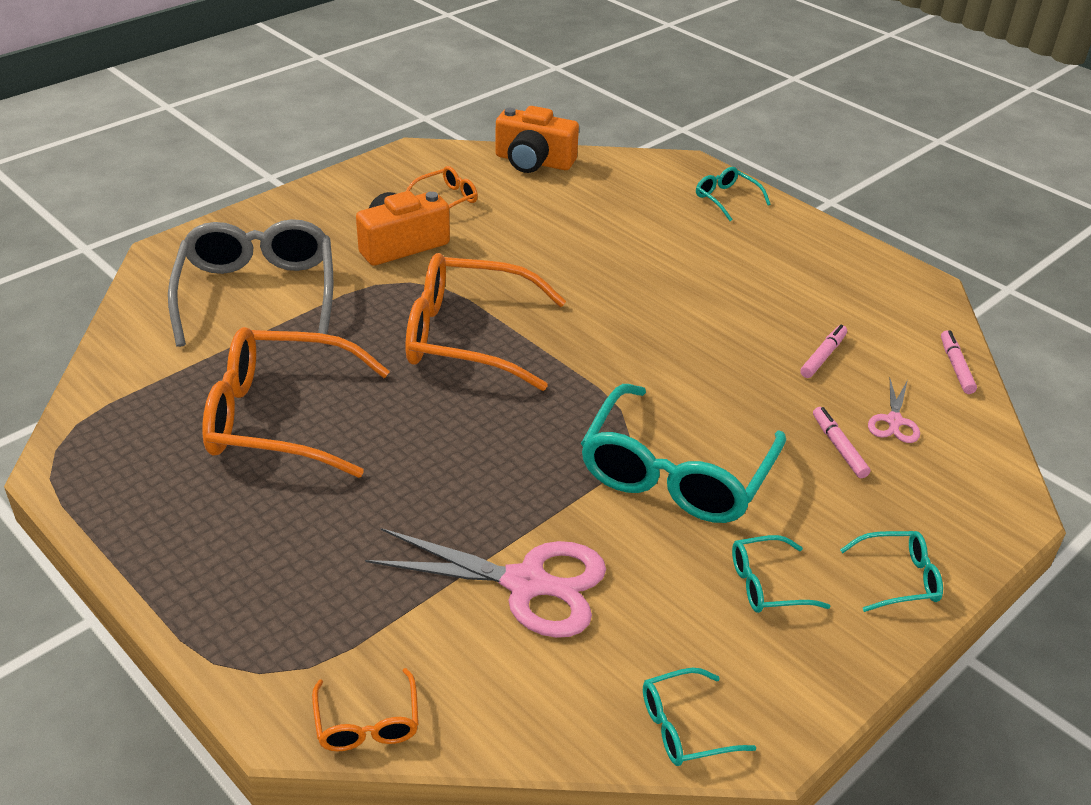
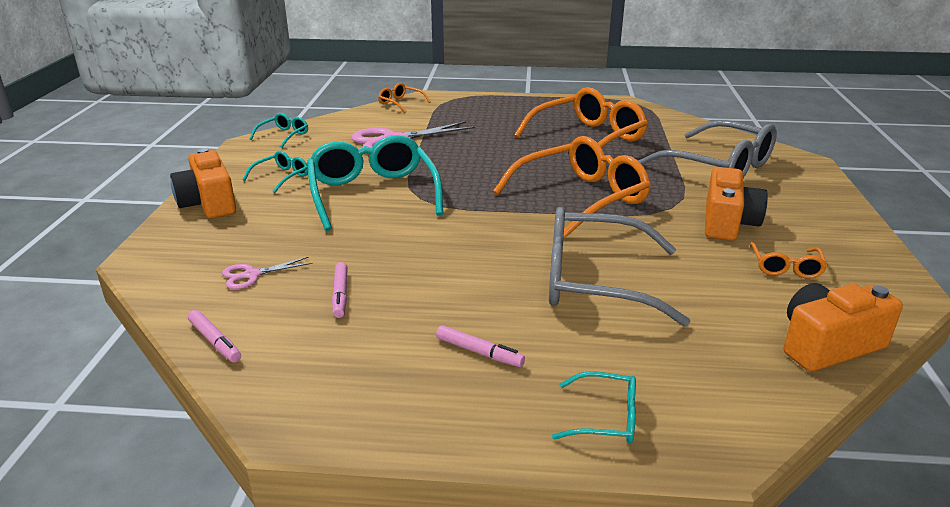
camera: 140 degrees right, 10 degrees down
(602, 262) = (594, 281): none -> grey glasses
(839, 447) = (284, 243): pink marker -> pink marker (479, 352)
(894, 421) = (252, 275): pink scissors -> pink scissors turned 90 degrees counterclockwise
(899, 578) = (208, 203): turquoise glasses -> orange camera

